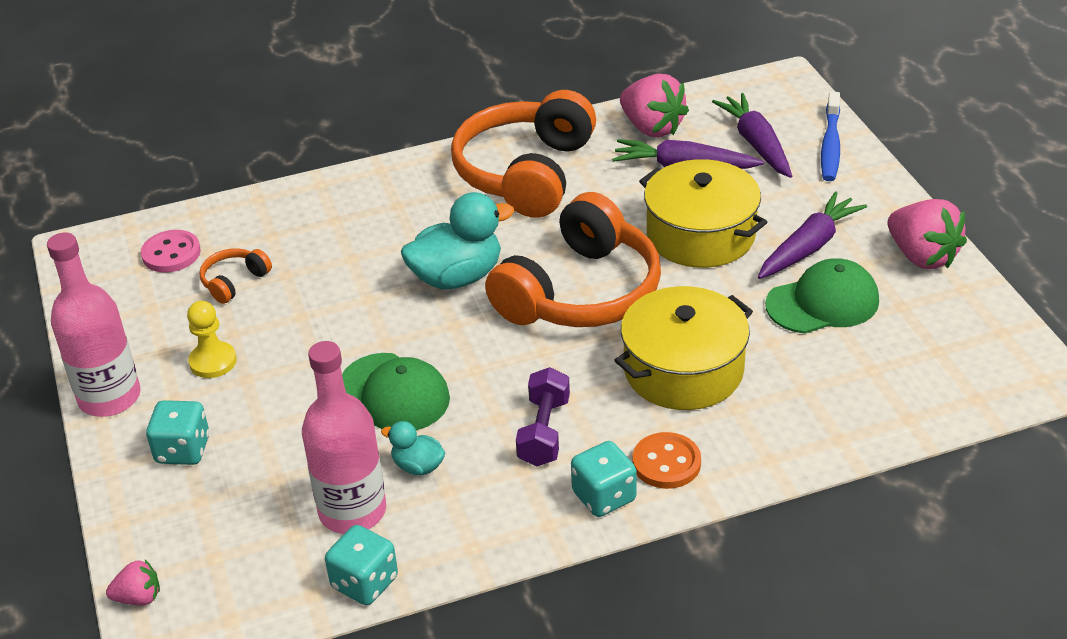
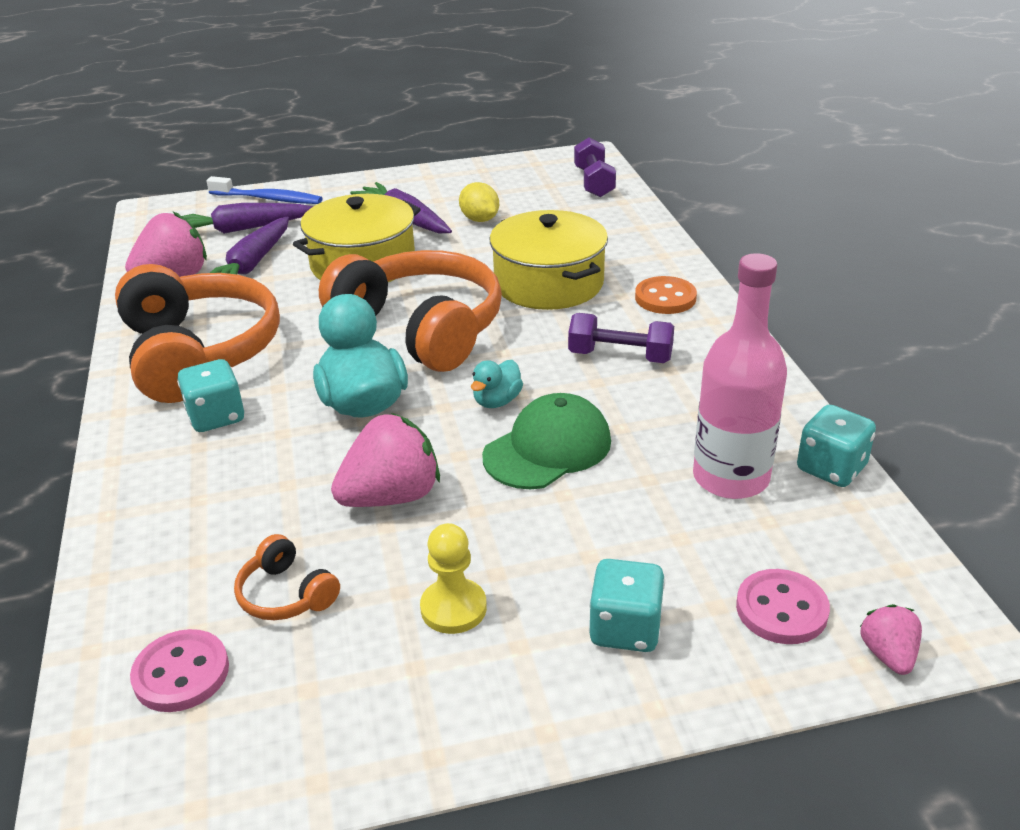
camera: 85 degrees left, 5 degrees down
(109, 397) = (505, 724): pink bottle -> none
(192, 538) = (781, 609): none -> pink button
(418, 466) = (663, 433): turquoise duck -> turquoise duck (497, 401)
(526, 173) = (199, 353): orange headphones -> orange headphones turned 135 degrees counterclockwise
(604, 496) = (706, 329): turquoise dice -> turquoise dice (216, 417)
(823, 302) = (480, 219): green cap -> yellow lemon
(922, 256) = (438, 179): pink strawberry -> pink strawberry (391, 497)
(957, 389) = (594, 182): none -> purple dumbbell

